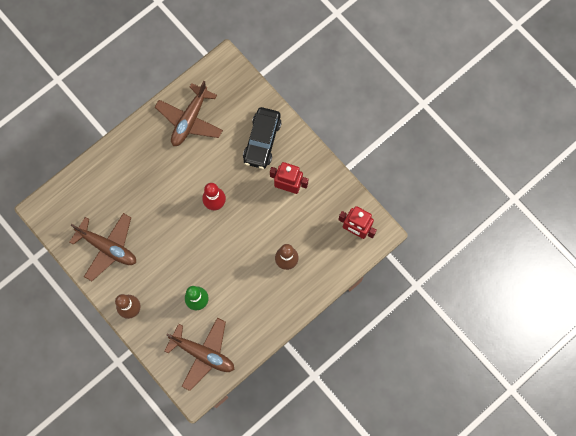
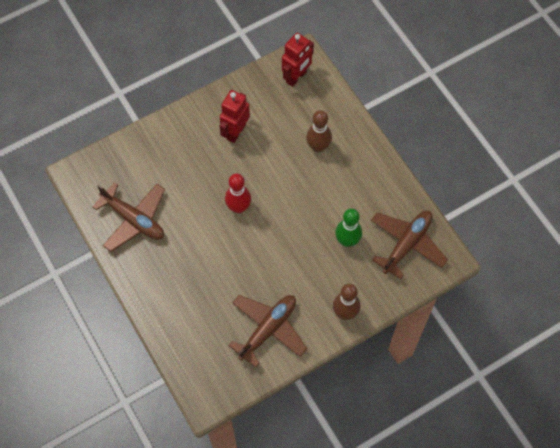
camera: 80 degrees left, 10 degrees down
(262, 141) = (177, 149): black car -> none

